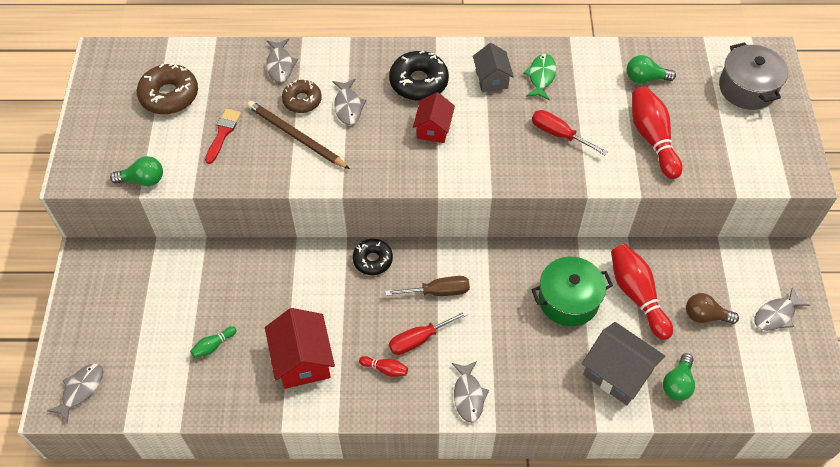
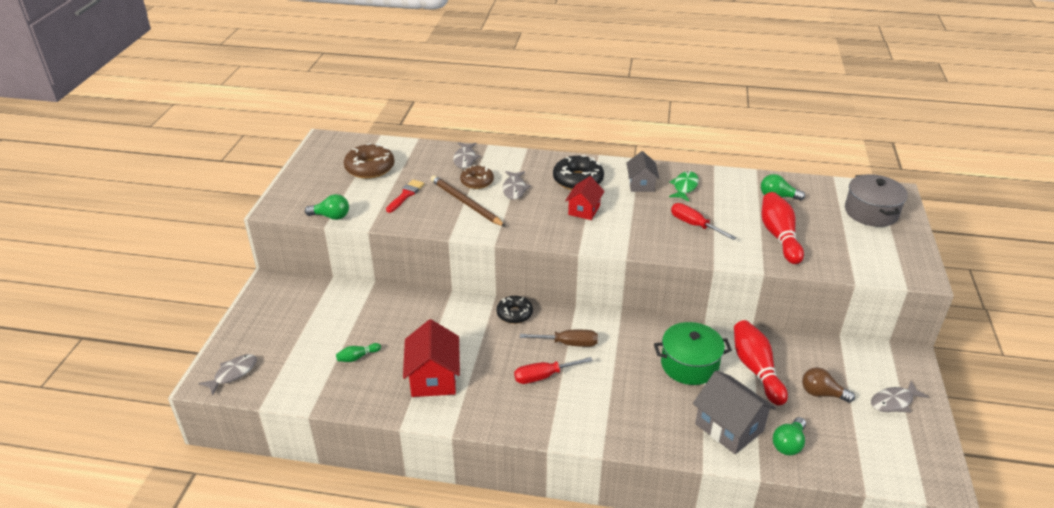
camera: 10 degrees right, 20 degrees down
(385, 369) = (507, 394): red bowling pin -> none
(468, 395) = (581, 425): grey fish -> none

